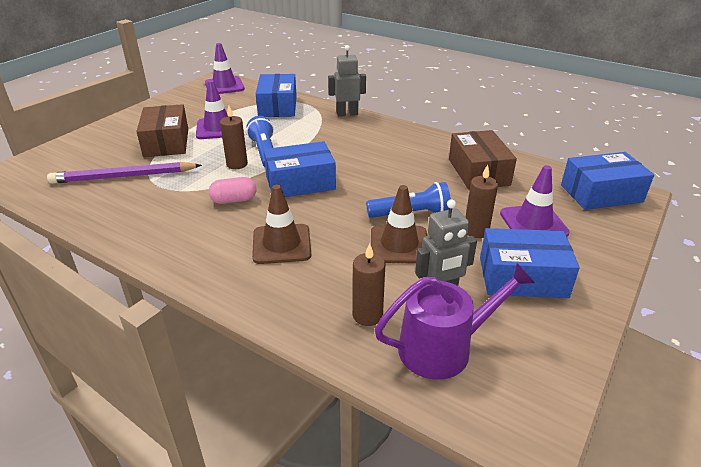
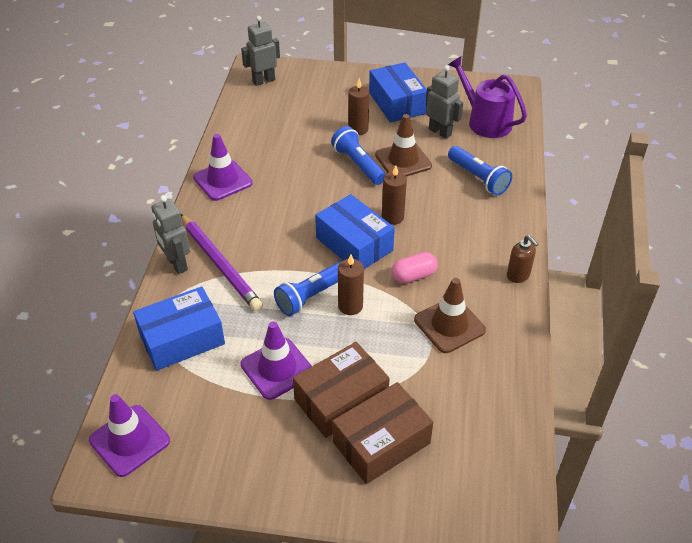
camera: 115 degrees left, 10 degrees up
(124, 176) = (435, 389): purple pencil -> purple pencil (220, 264)
(167, 258) = (518, 275): none -> brown soap dispenser
(234, 200) = (413, 276): pink capsule -> pink capsule turned 75 degrees counterclockwise
(281, 244) = (450, 219): brown traffic cone -> brown traffic cone (449, 325)
(328, 290) = (478, 178): none -> blue flashlight
(367, 315) = (485, 155): brown candle -> brown candle (392, 217)
(478, 172) = (265, 143): brown box -> brown box (381, 442)
(533, 223) = (328, 106): purple traffic cone -> purple traffic cone (223, 180)
(601, 193) = (263, 80): blue box -> grey robot

